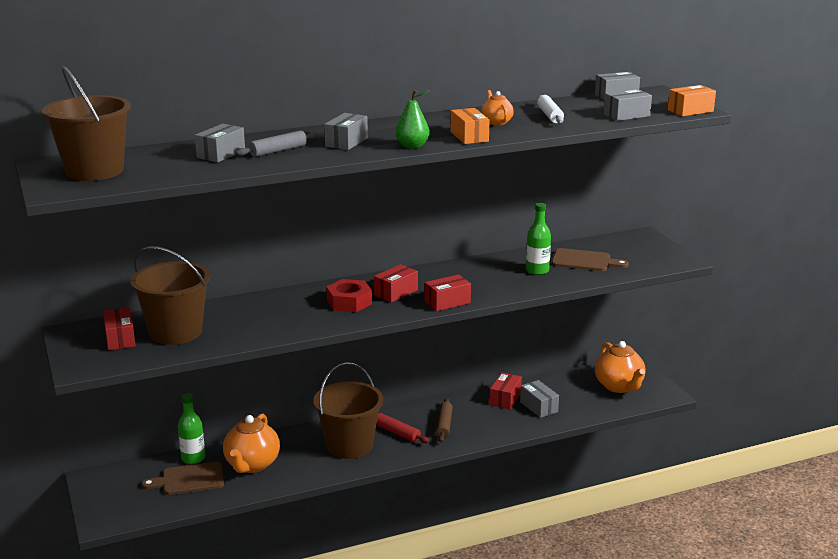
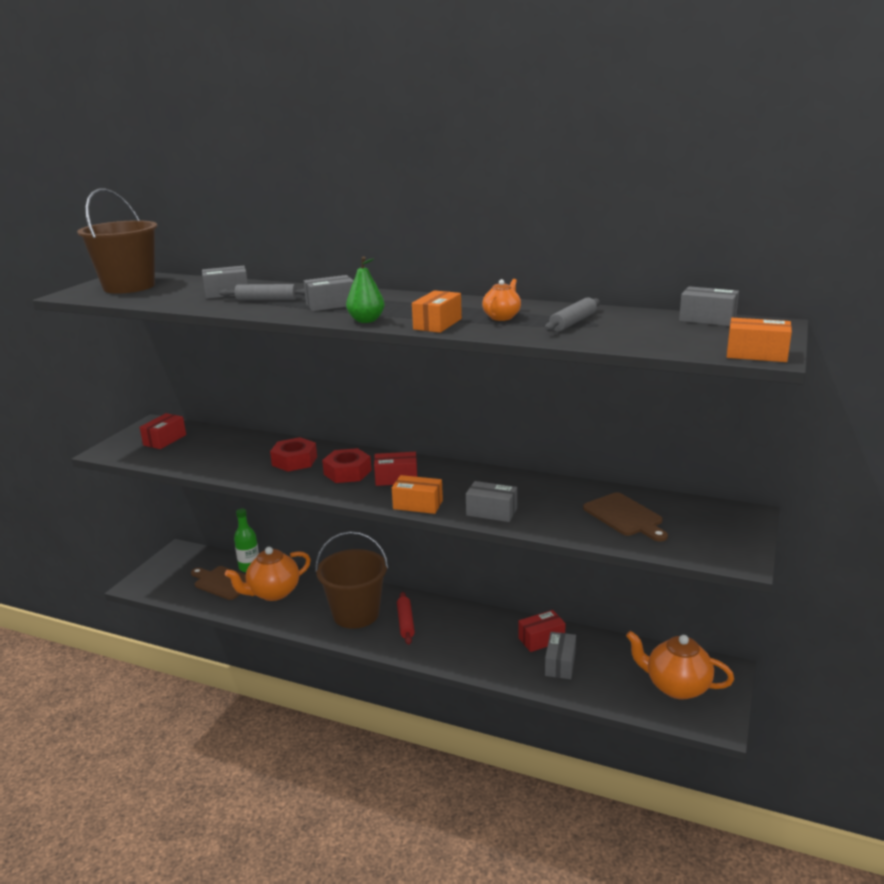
camera: 45 degrees right, 0 degrees up
(176, 332) = (200, 449): brown bucket -> none
(286, 310) = (294, 461): none -> red nut
(444, 425) = (452, 636): brown rolling pin -> none
(447, 302) = (418, 505): red box -> orange box
(537, 271) = (556, 507): green bottle -> none
(550, 115) = (573, 322): white rolling pin -> grey rolling pin
(619, 386) = (676, 686): orange teapot -> orange teapot turned 90 degrees clockwise
(626, 115) = (659, 341): grey box -> grey box (491, 512)

